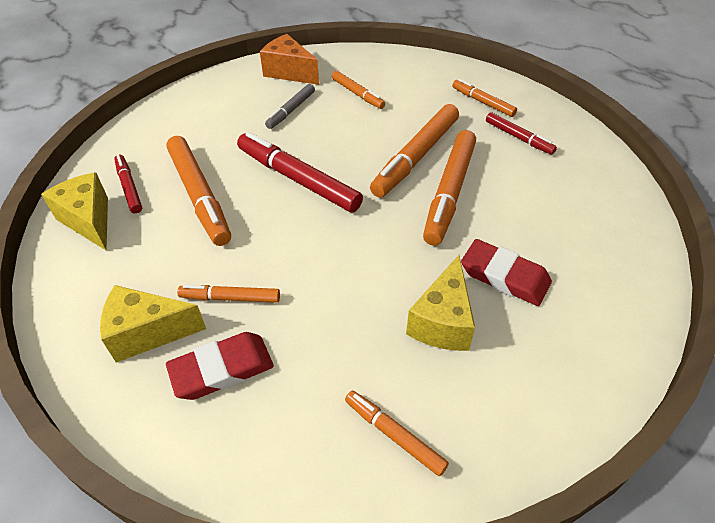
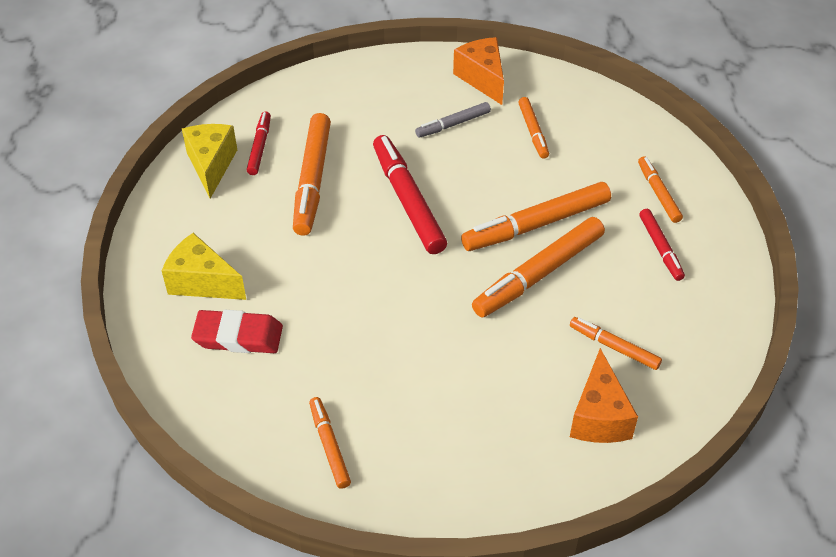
camera: 30 degrees right, 0 degrees up
(230, 298) = (280, 283): orange marker -> orange marker (614, 347)
(442, 321) = (435, 383): yellow cheese -> none
(504, 276) = (521, 373): red eraser -> none
(593, 282) = (599, 416): none -> orange cheese

